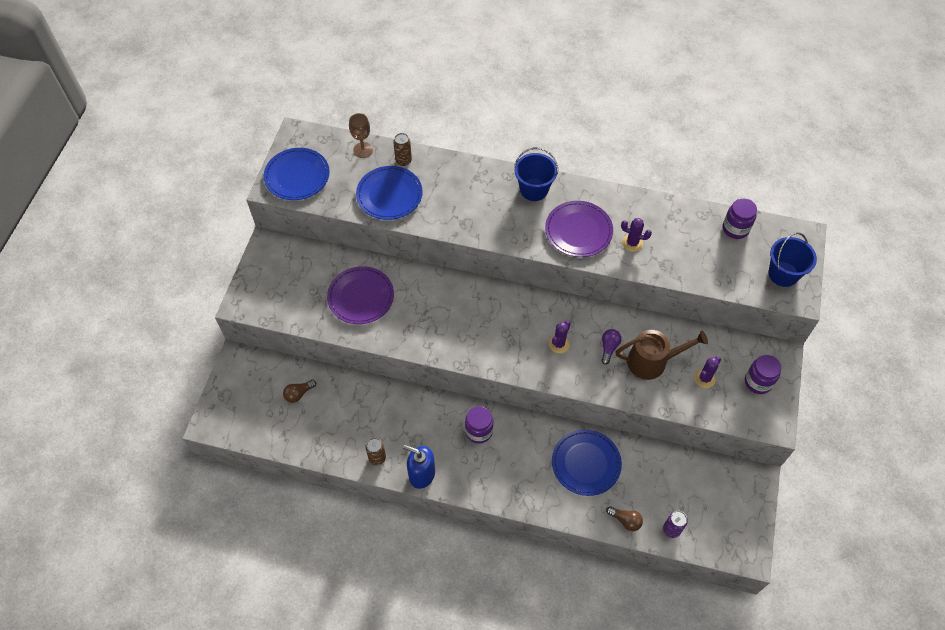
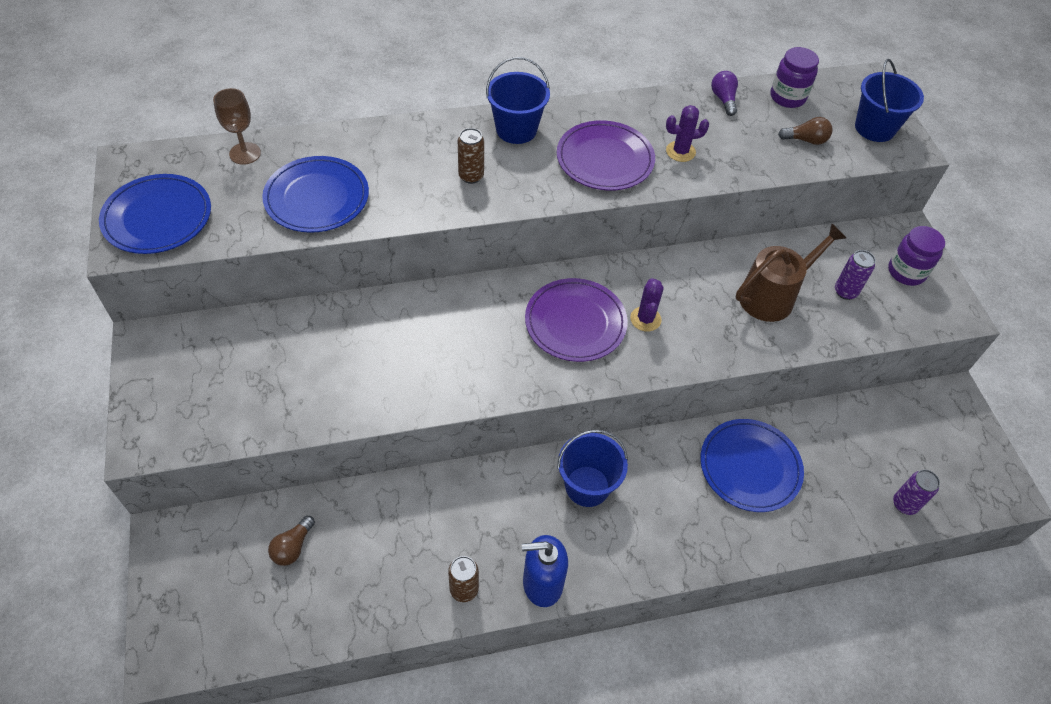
camera: 30 degrees left, 5 degrees down
(361, 297) = (333, 361): purple plate -> purple plate (575, 322)
(403, 160) = (313, 149): brown can -> brown can (471, 176)
(479, 431) = (587, 486): purple jar -> blue bucket
(609, 348) = (710, 299): purple light bulb -> purple light bulb (723, 99)
(625, 520) = (844, 519): brown light bulb -> brown light bulb (805, 140)
(704, 378) = (845, 292): purple cactus -> purple can

